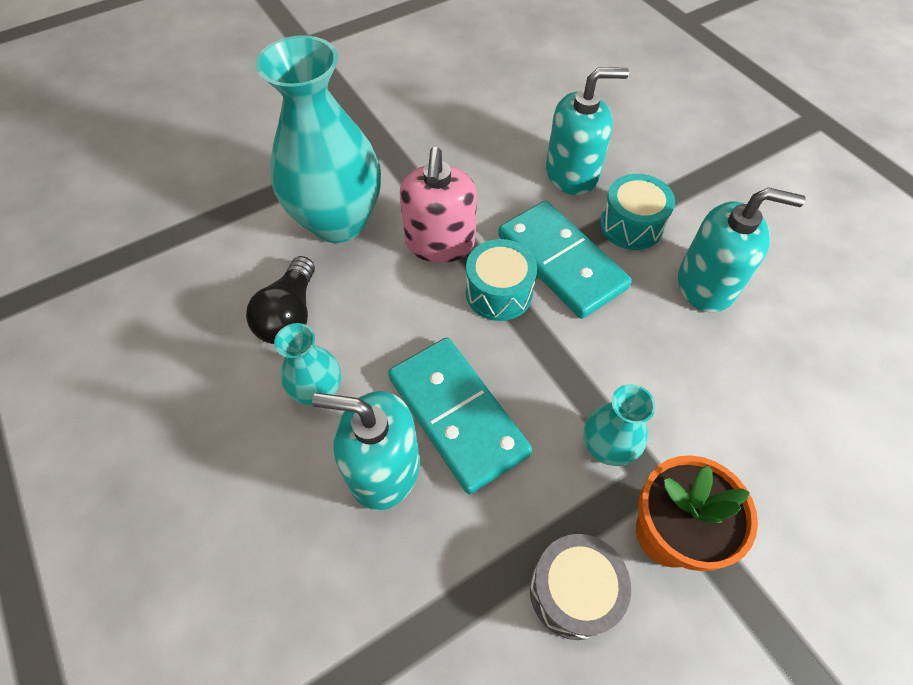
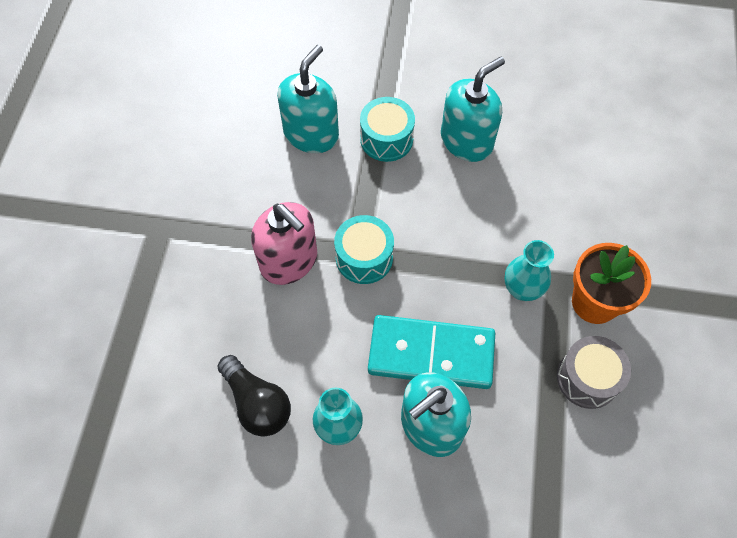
camera: 50 degrees left, 5 degrees up
(338, 221) = (202, 312): turquoise vase -> none
(561, 262) = (375, 202): turquoise domino -> none

